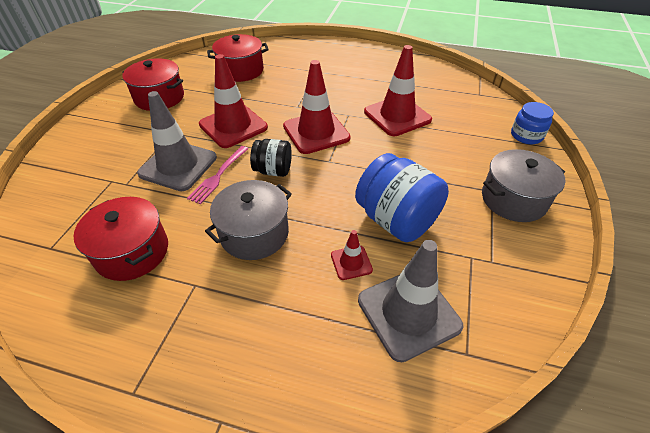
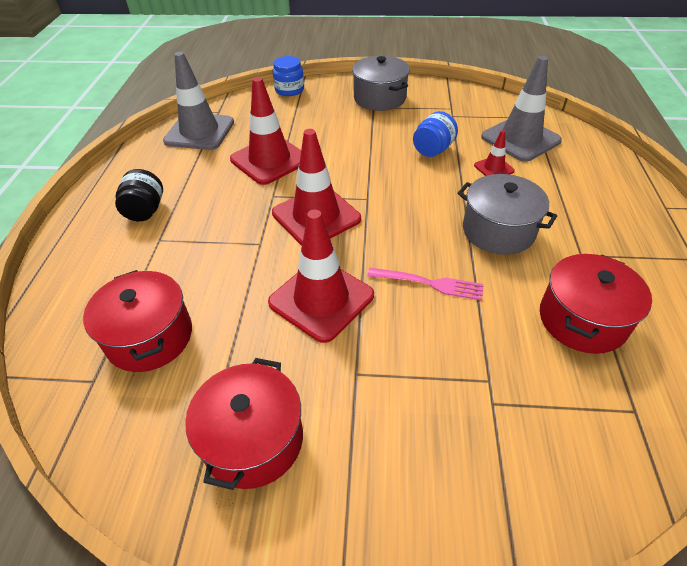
camera: 100 degrees left, 0 degrees up
(178, 165) = (428, 333): grey traffic cone -> grey traffic cone (199, 132)
(273, 170) = (400, 238): black jar -> black jar (145, 211)
(396, 220) = (433, 150): blue jar -> blue jar, size x0.58

